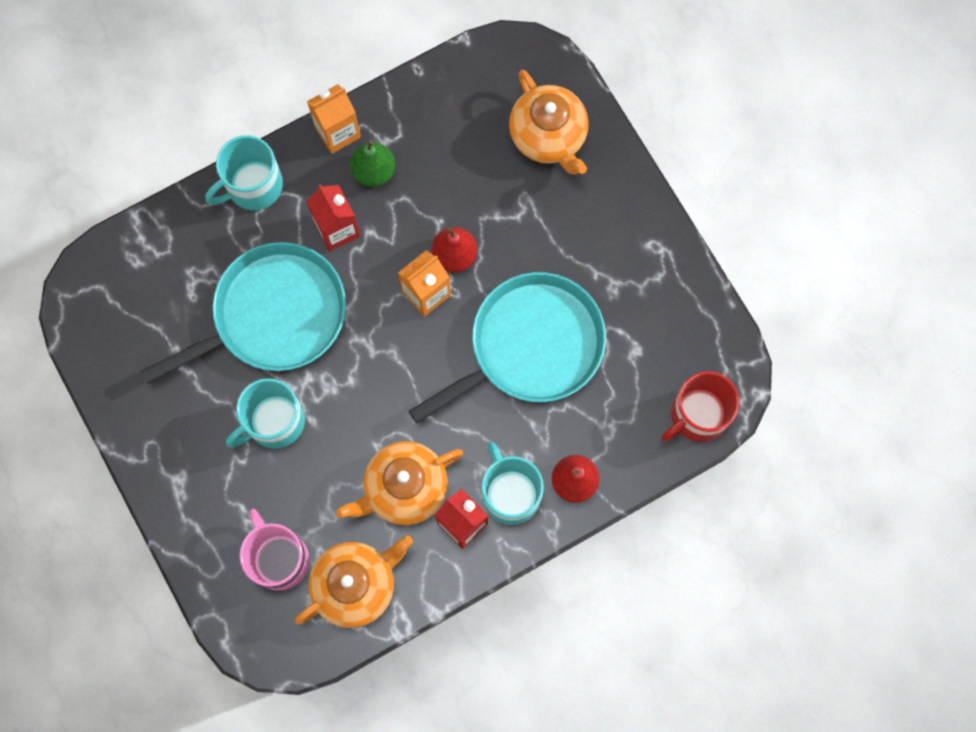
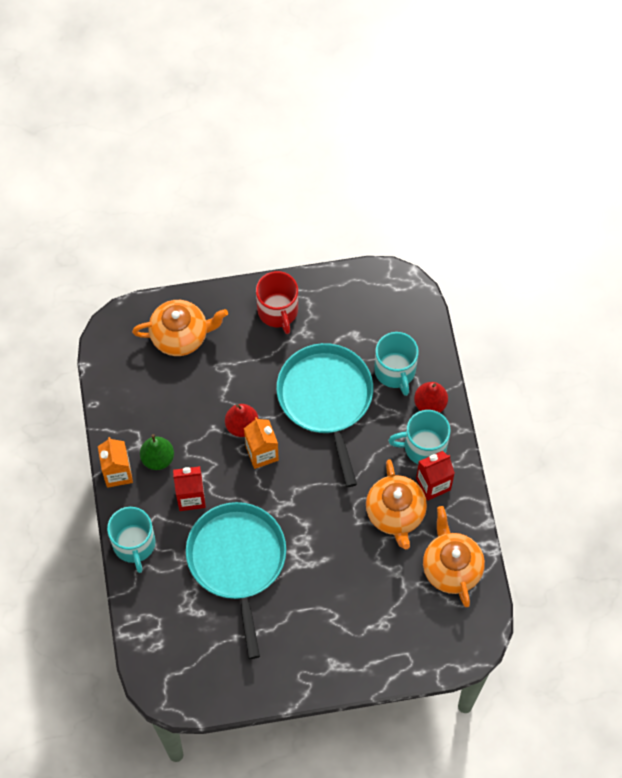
camera: 70 degrees left, 10 degrees down
(274, 421) = (315, 585): turquoise mug -> turquoise mug (395, 371)
(279, 558) = (415, 613): pink mug -> none
(697, 415) = (413, 312): red mug -> red mug (278, 311)

